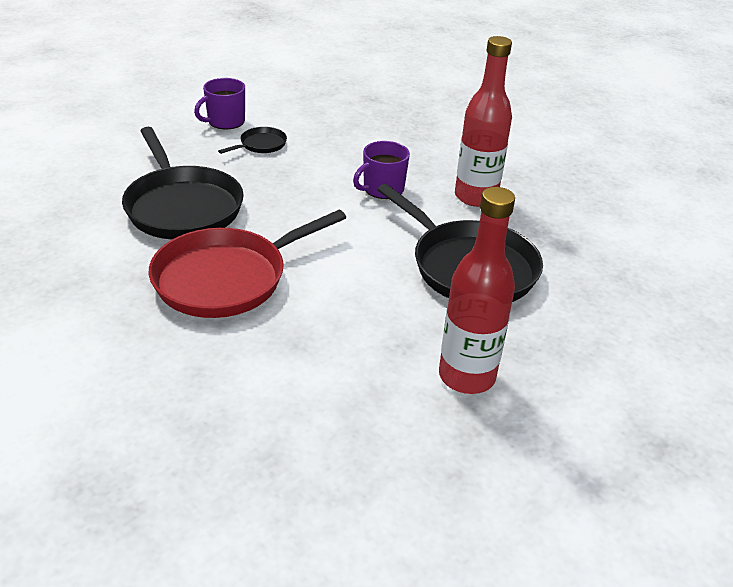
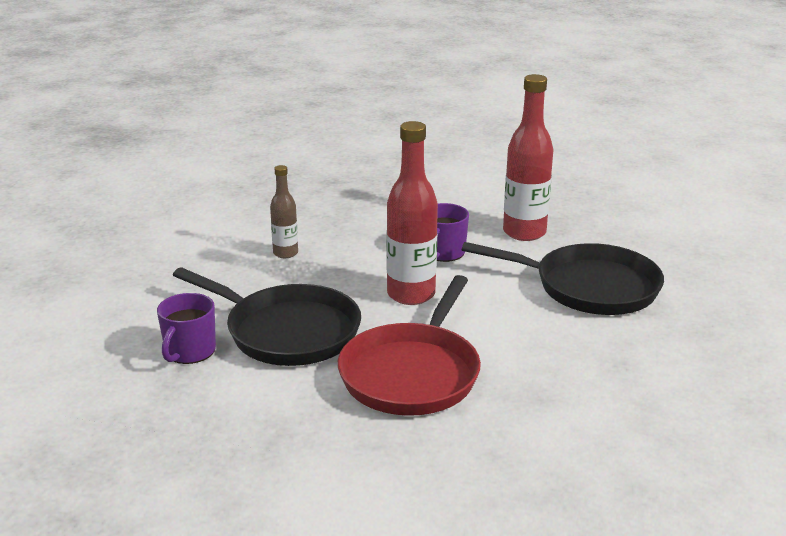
camera: 30 degrees left, 10 degrees down
(225, 121) = (221, 244): purple mug -> purple mug (189, 351)
(261, 145) = (285, 253): black pan -> brown bottle
(466, 376) = (690, 365): red bottle -> red bottle (411, 294)

